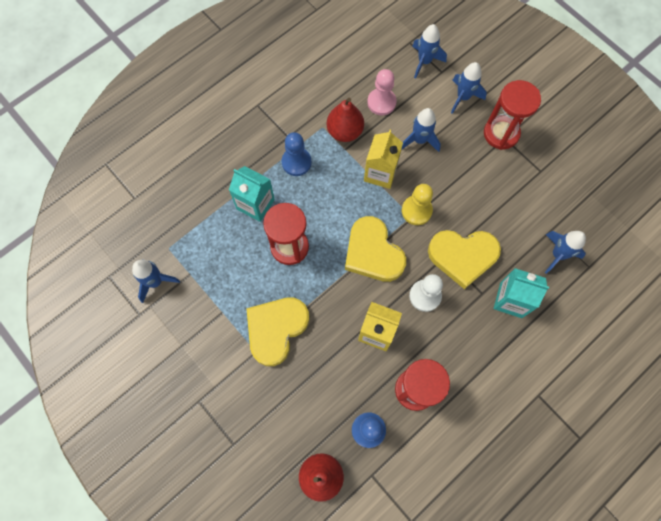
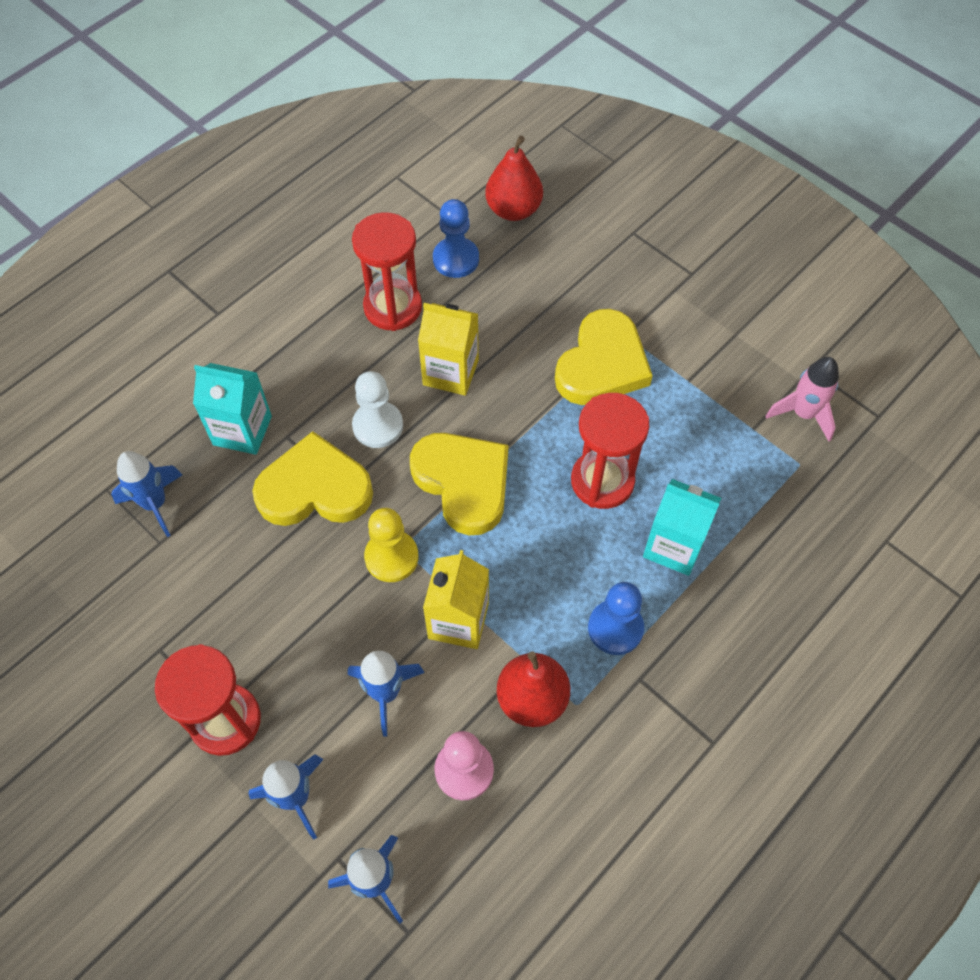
camera: 175 degrees right, 10 degrees down
(155, 282) = (803, 414): blue rocket -> pink rocket

